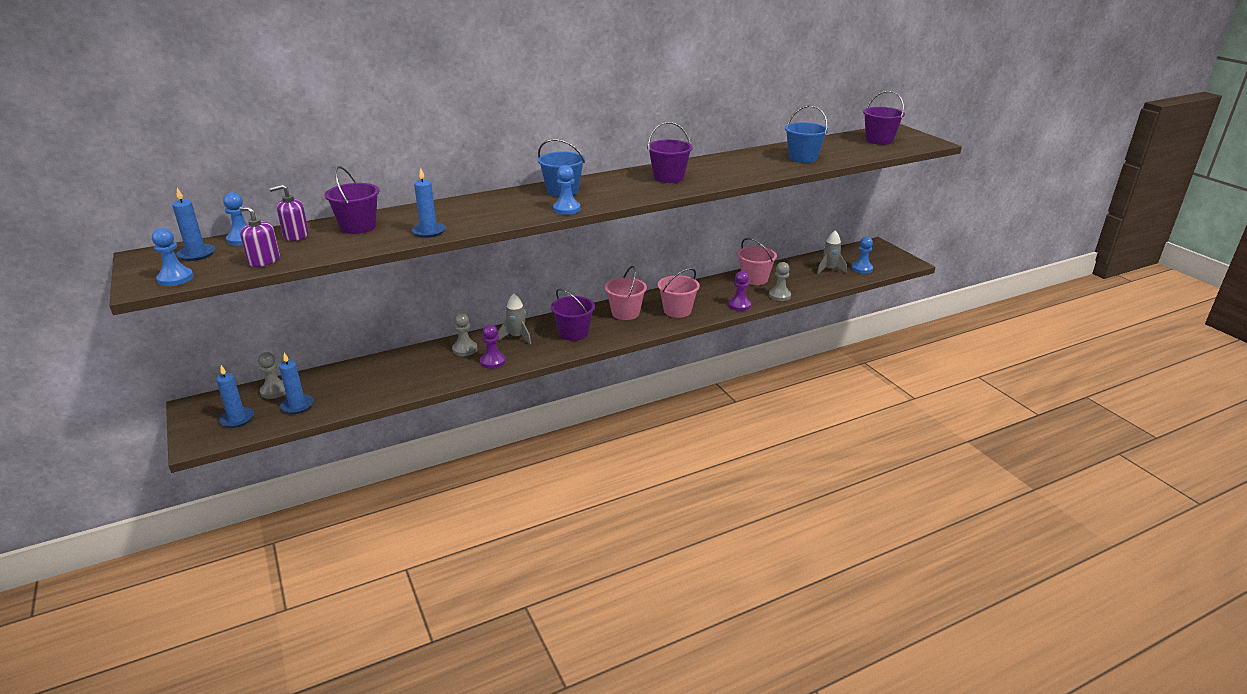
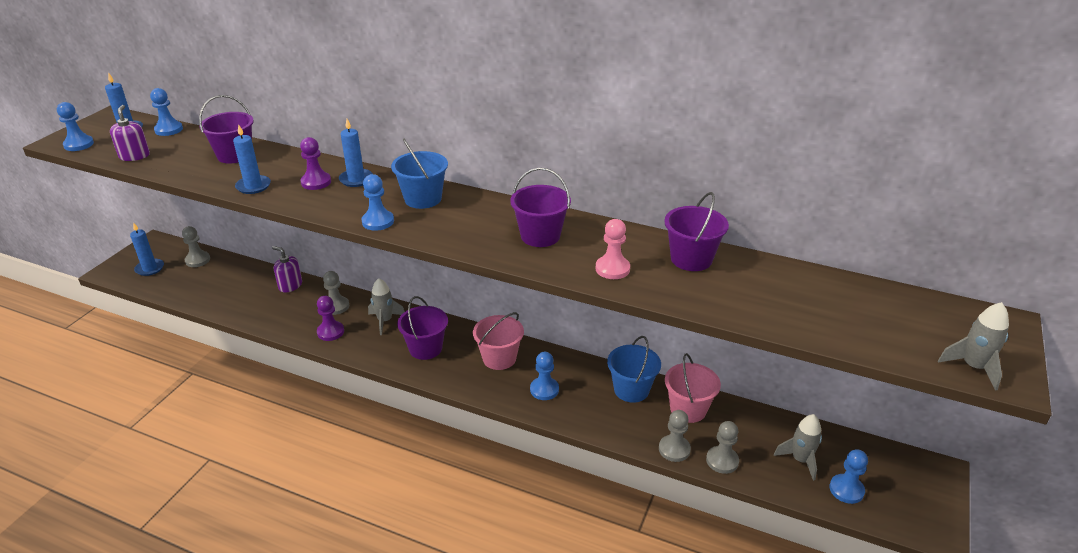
camera: 50 degrees right, 5 degrees up
(296, 235) = (194, 143): purple soap dispenser -> purple soap dispenser (290, 285)
(297, 406) = (185, 281): blue candle -> blue candle (356, 179)
(677, 311) = (544, 389): pink bucket -> blue pawn
(733, 173) = (612, 269): none -> pink pawn
(739, 305) = (611, 428): purple pawn -> purple pawn (316, 182)
(803, 158) = (744, 293): blue bucket -> blue bucket (631, 390)
(804, 287) = (722, 461): none -> grey pawn
(879, 140) = (924, 326): purple bucket -> purple bucket (691, 259)
(918, 144) = (973, 367): none -> grey rocket

